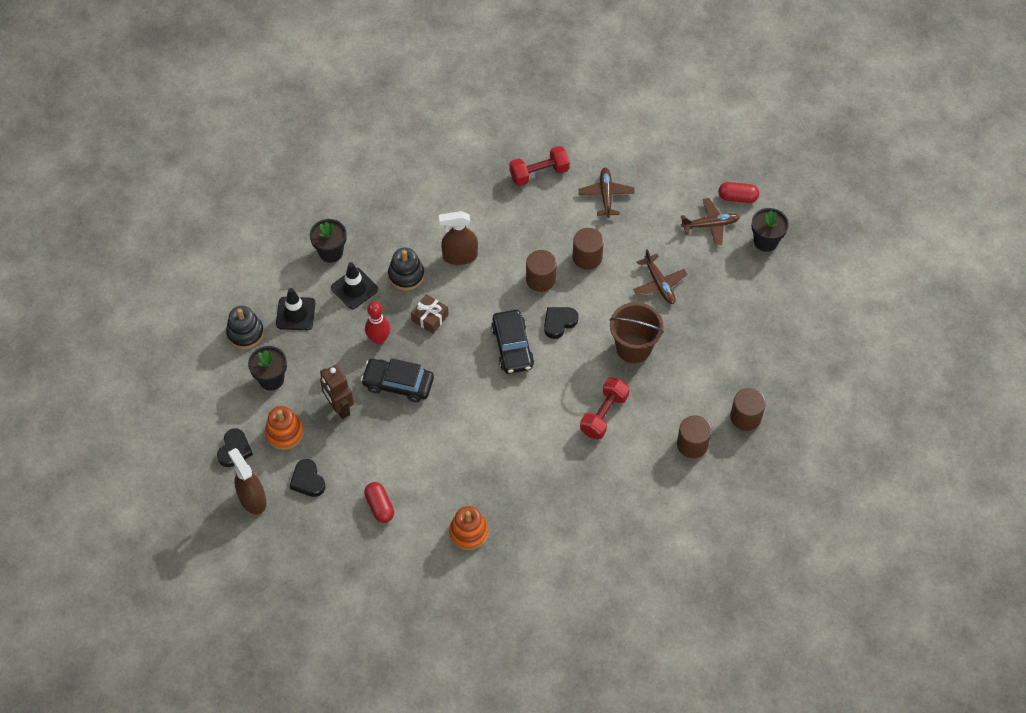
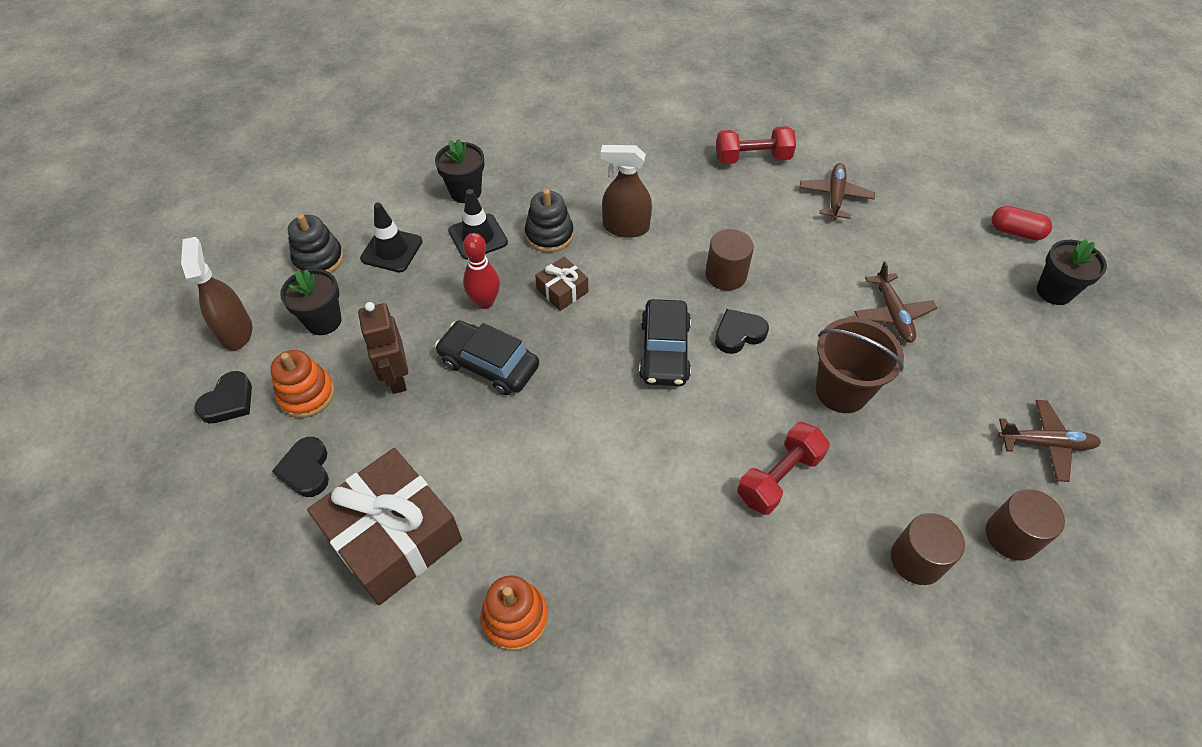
camera: 15 degrees right, 5 degrees down
(252, 499) = (216, 478): brown spray bottle -> brown spray bottle (236, 331)
(380, 506) = (393, 537): red capsule -> brown gift
(587, 257) = (795, 261): brown cylinder -> none
(710, 225) = (974, 256): brown plane -> brown plane (1045, 444)

